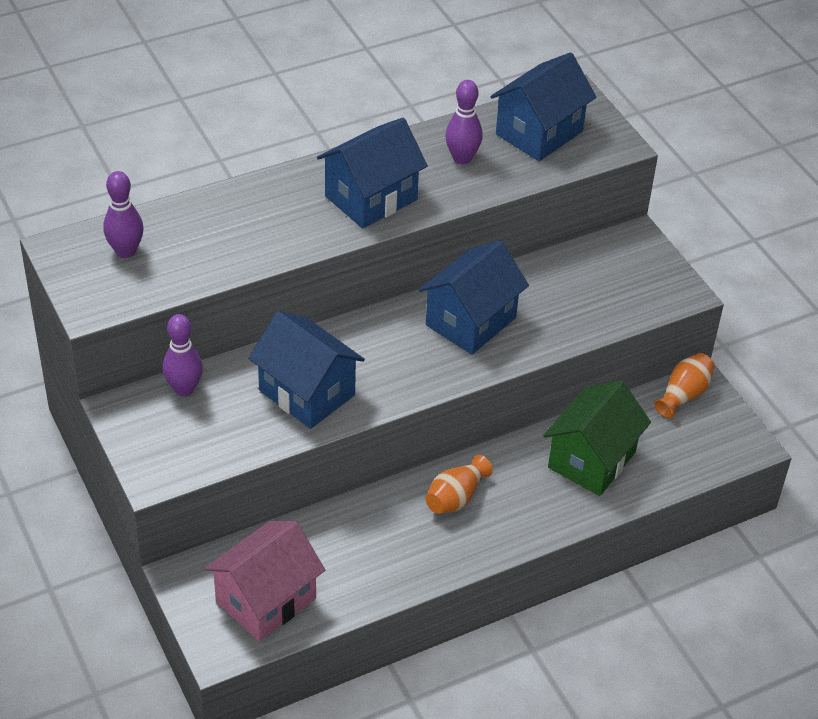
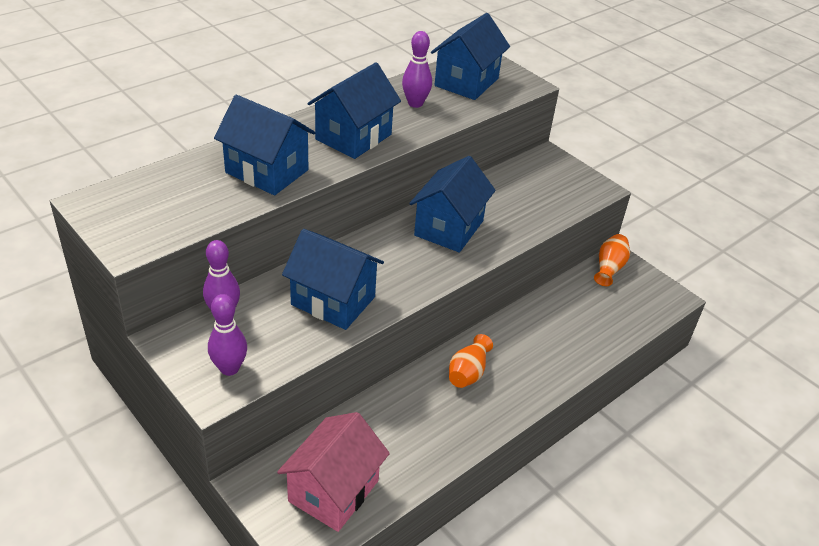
camera: 15 degrees left, 5 degrees down
(126, 251) = (152, 198): purple bowling pin -> purple bowling pin (229, 368)
(258, 233) = (267, 171): none -> blue house
(592, 460) = (562, 326): green house -> none

